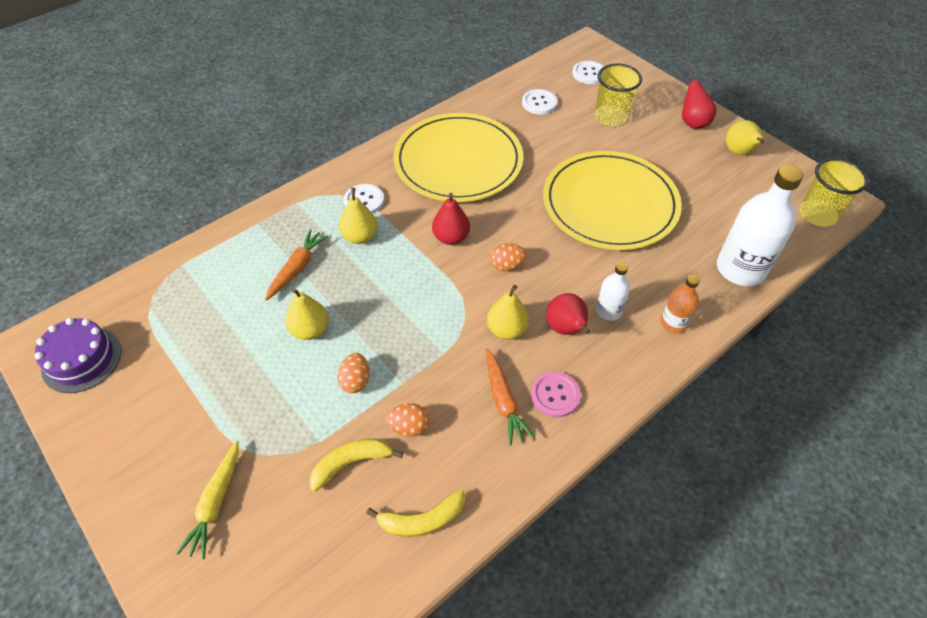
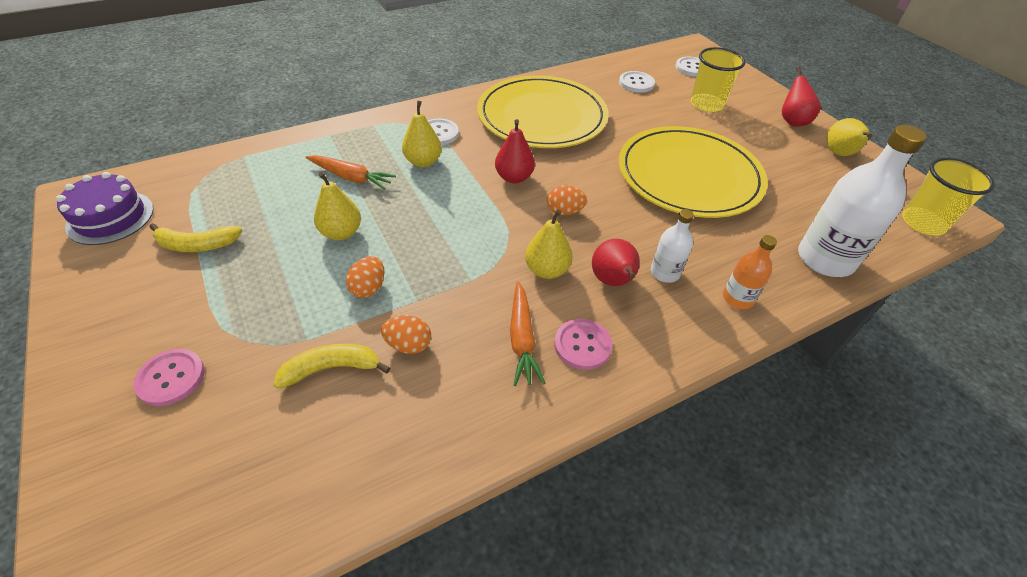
camera: 10 degrees right, 5 degrees down
(216, 503) = (171, 378): yellow carrot -> pink button
(297, 268) = (351, 177): orange carrot -> orange carrot turned 75 degrees clockwise
(422, 520) = (387, 448): yellow banana -> yellow banana (197, 245)

